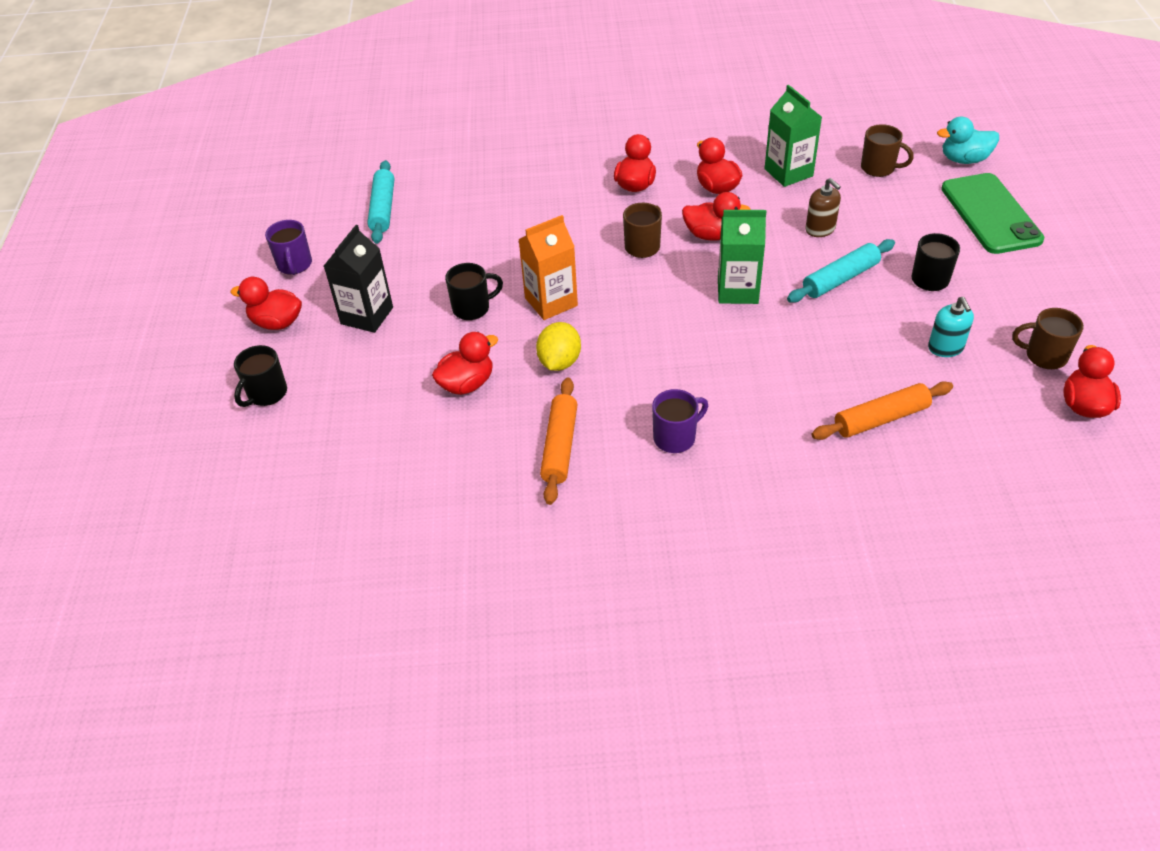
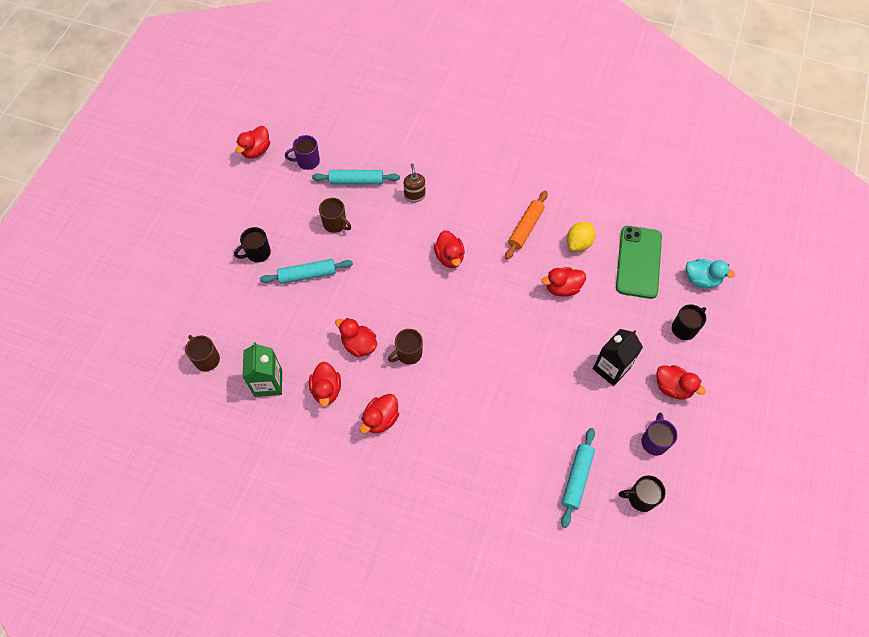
camera: 160 degrees left, 15 degrees up
(472, 308) = (540, 346): black mug -> black mug (640, 498)
(551, 302) = (489, 330): orange carton -> none
(559, 362) = (503, 282): yellow lemon -> yellow lemon (578, 243)
(657, 365) = (449, 257): none -> red duck
(675, 437) = (464, 210): purple mug -> purple mug (307, 161)
(737, 290) = (372, 291): green carton -> none
(820, 229) = (288, 320): brown soap dispenser -> brown soap dispenser (414, 195)
(881, 418) = (356, 181): orange rolling pin -> turquoise rolling pin
(945, 348) = (290, 206): turquoise soap dispenser -> none
(964, 159) = (146, 341): turquoise duck -> turquoise duck (701, 280)
(990, 214) = (178, 286): green phone -> green phone (638, 262)
(1044, 356) = (247, 182): brown mug -> brown mug (335, 224)

